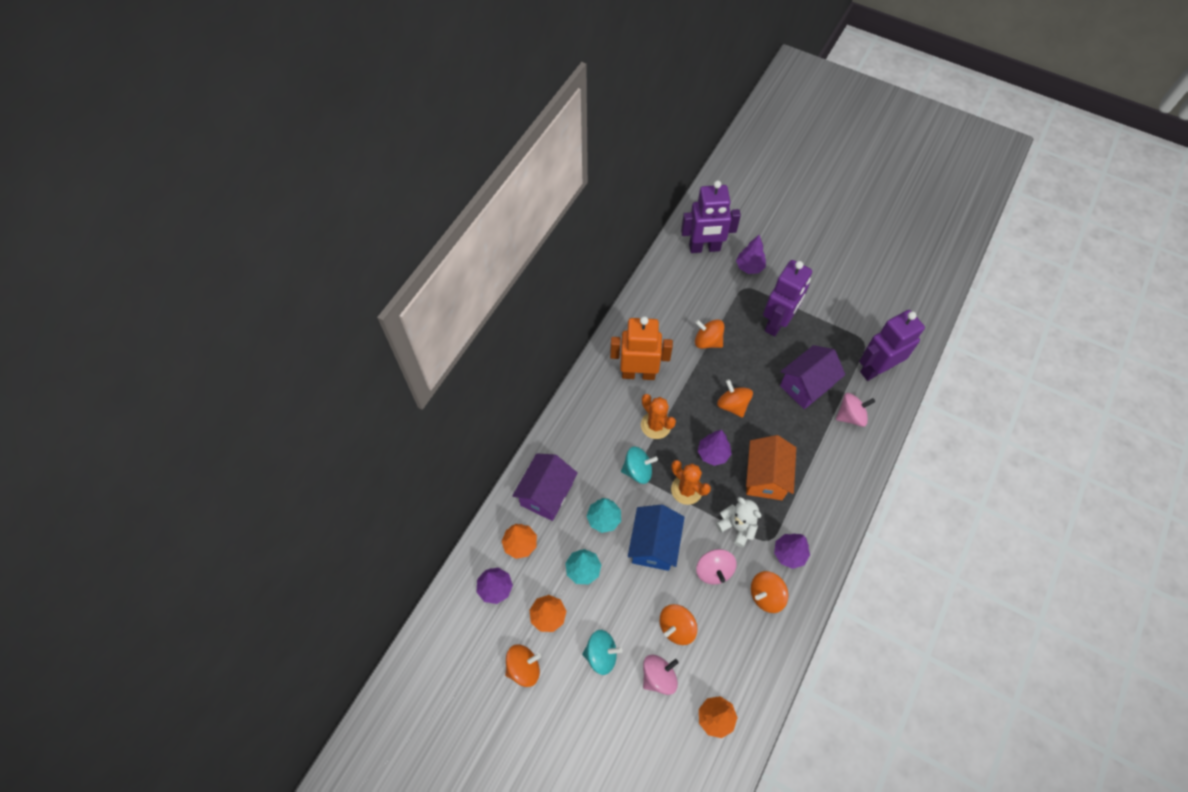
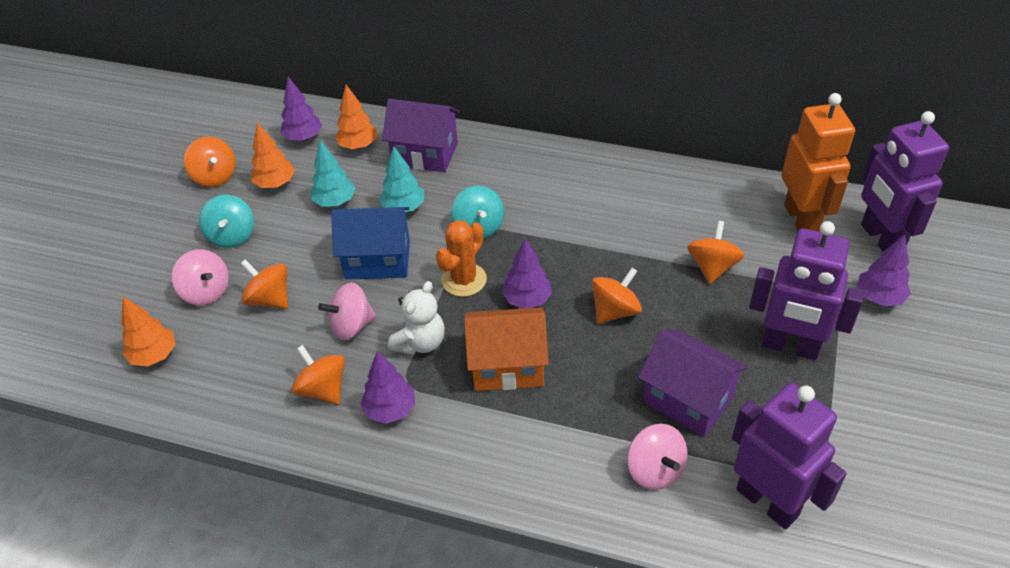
camera: 80 degrees right, 15 degrees down
(638, 373) = (624, 203): orange robot -> orange robot (801, 219)
(656, 425) = (551, 233): orange cactus -> none

